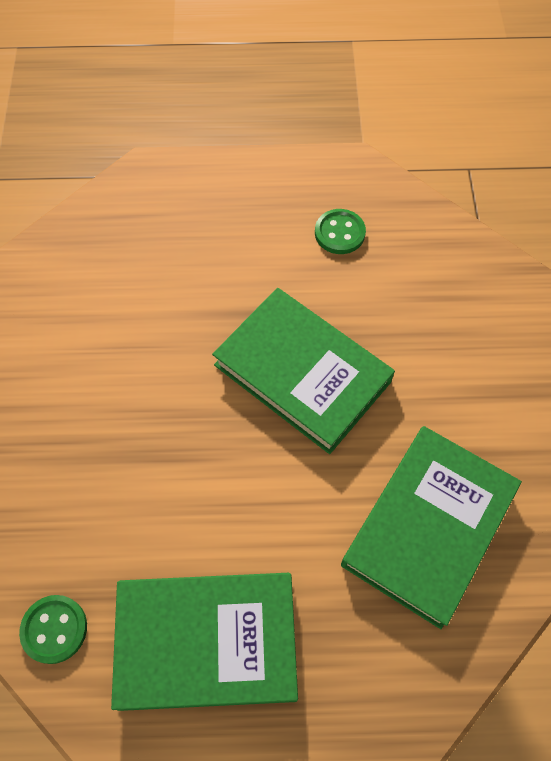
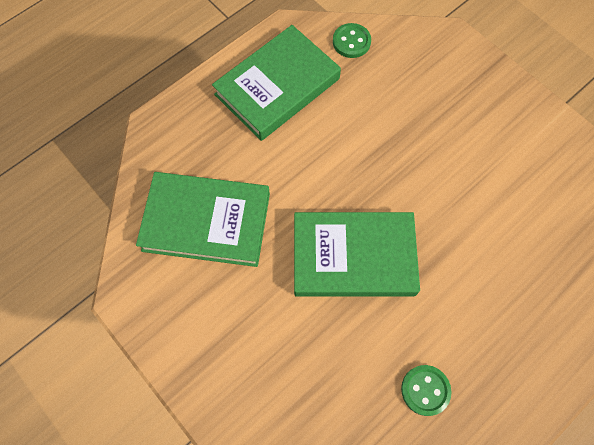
camera: 140 degrees right, 5 degrees up
(429, 526) = (206, 222): green book -> green book turned 75 degrees counterclockwise

